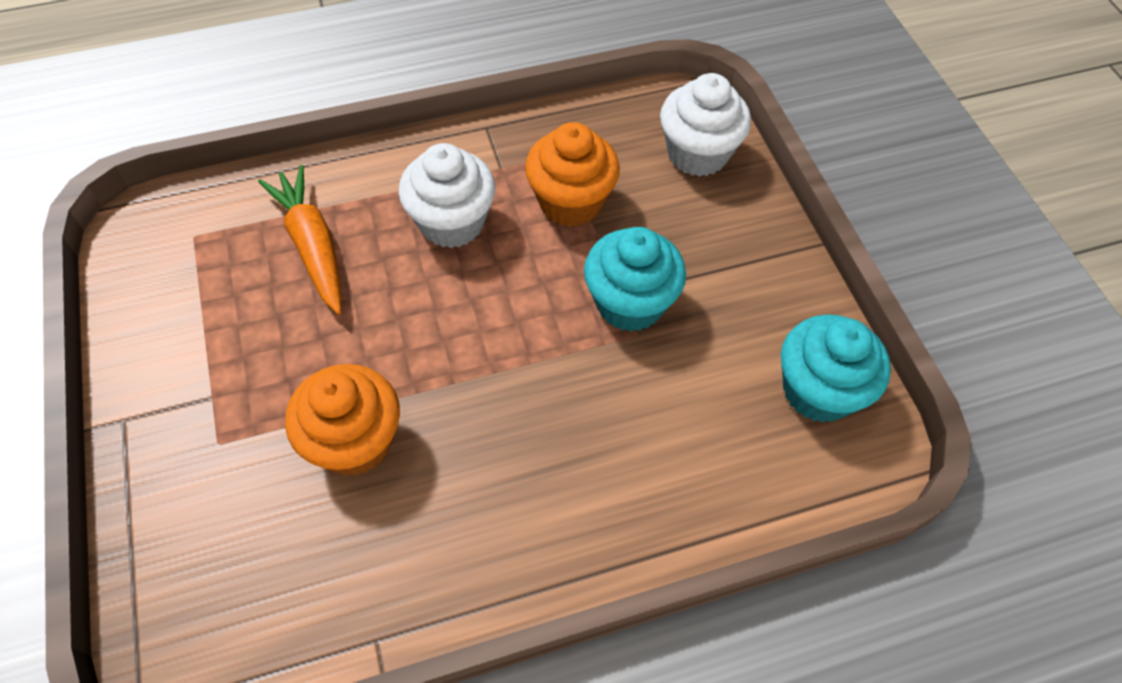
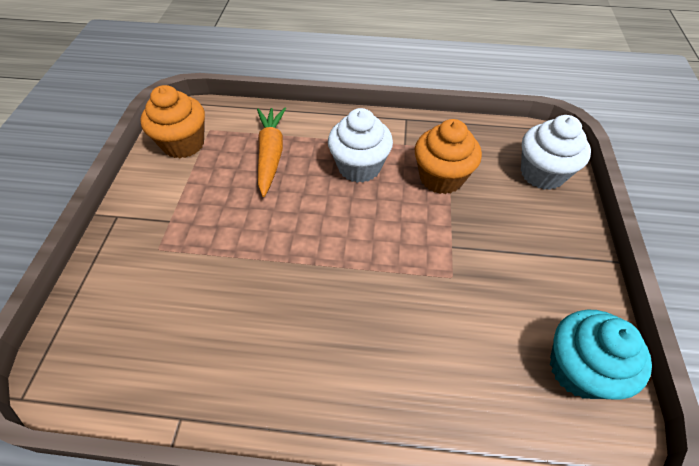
camera: 25 degrees right, 5 degrees down
(355, 441) = (235, 278): orange cupcake -> orange cupcake (183, 144)
(630, 303) = (455, 254): turquoise cupcake -> none

